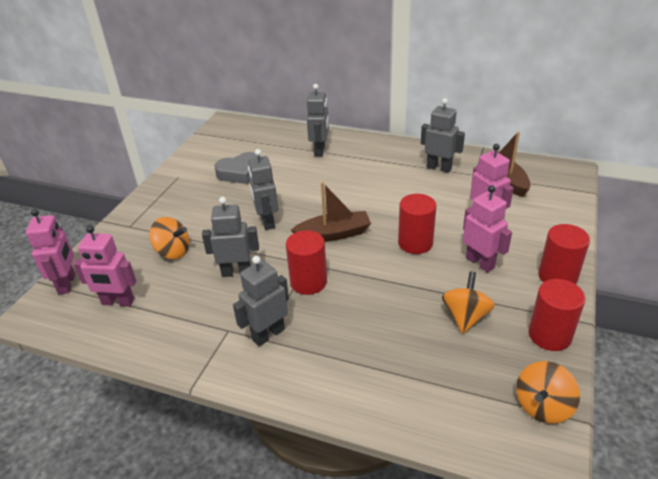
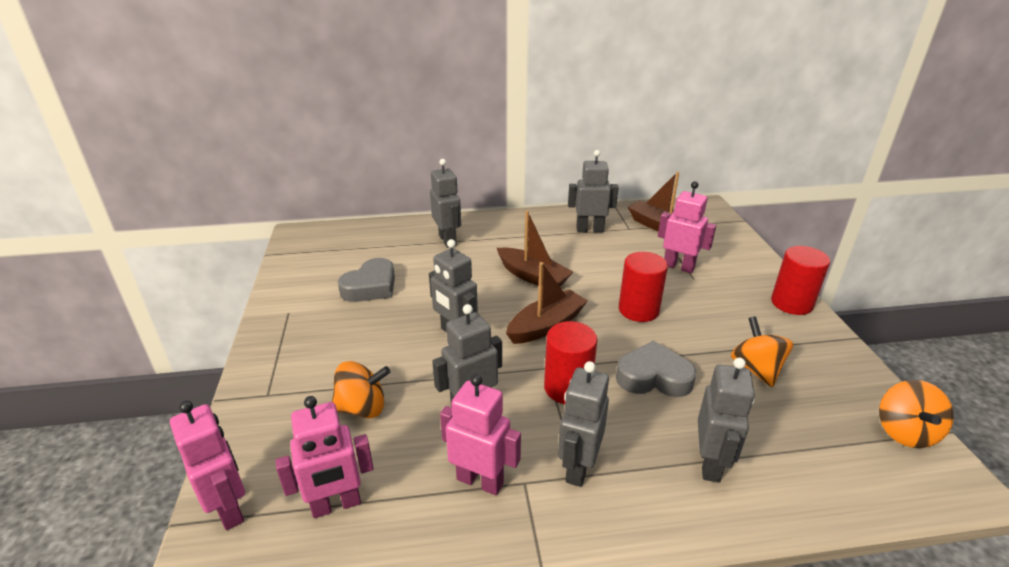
camera: 30 degrees left, 5 degrees down
(357, 194) = (532, 276): none -> brown boat
(359, 366) = (710, 464): none -> grey robot
(377, 295) = (653, 377): none -> grey heart
(480, 262) = (716, 311): pink robot -> pink robot (480, 481)
(549, 335) = (841, 360): red cylinder -> none

